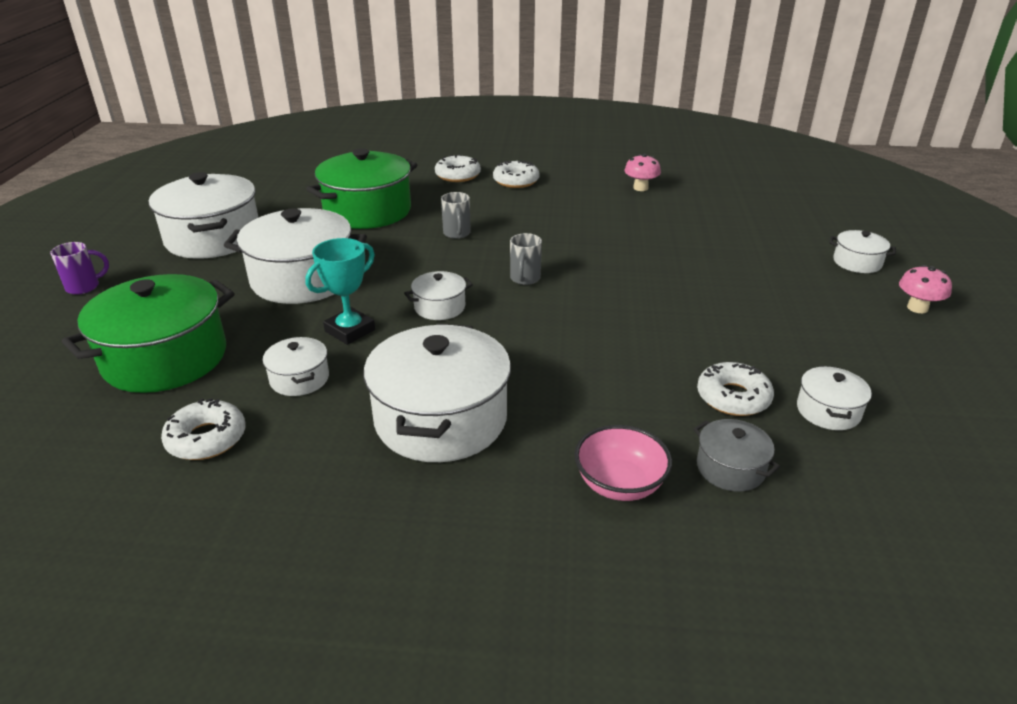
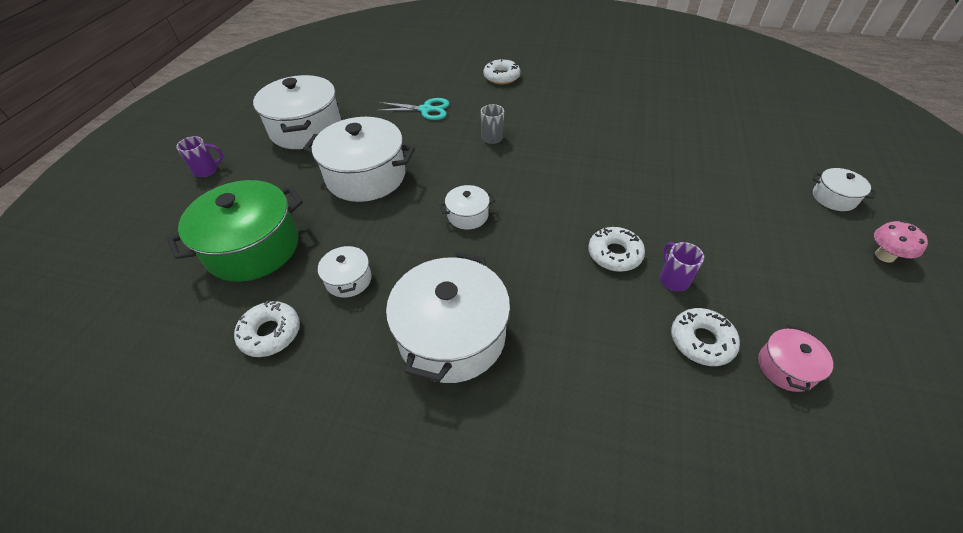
camera: 10 degrees right, 15 degrees up
(350, 330) = (394, 233): turquoise trophy -> none
(367, 211) = (425, 110): green pot -> turquoise scissors
(516, 181) = (547, 86): white donut -> white donut (614, 254)
(525, 279) = (540, 191): grey mug -> none
(619, 484) = (589, 426): pink bowl -> none
(640, 188) = (650, 100): pink mushroom -> none
(693, 346) = (673, 279): none -> purple mug
(730, 468) = (688, 422): grey pot -> none
(828, 411) = (786, 367): white pot -> pink pot

